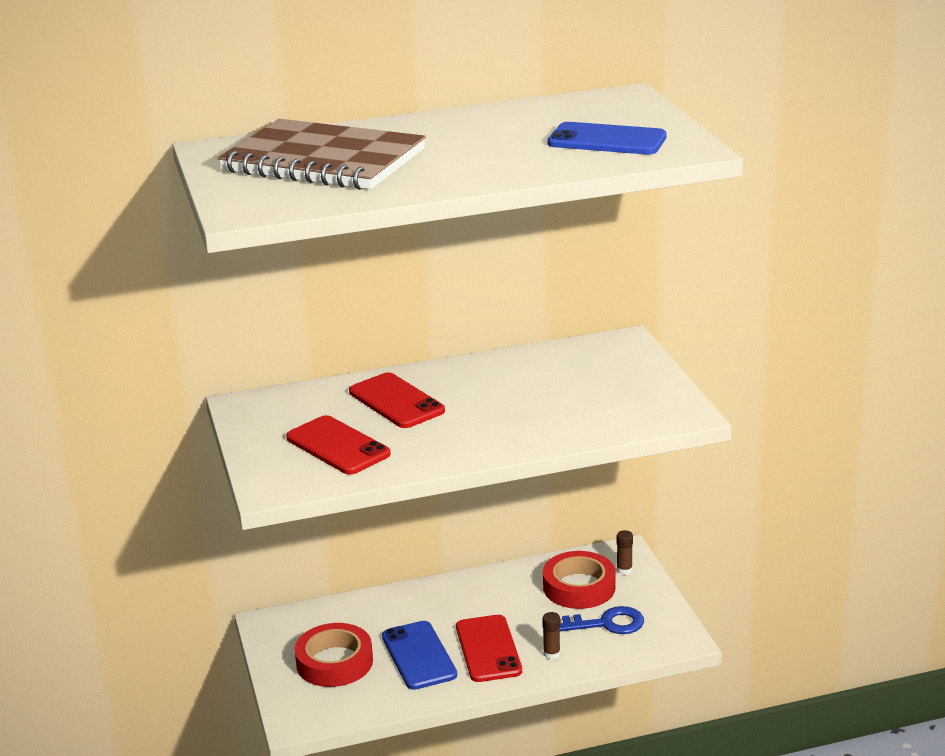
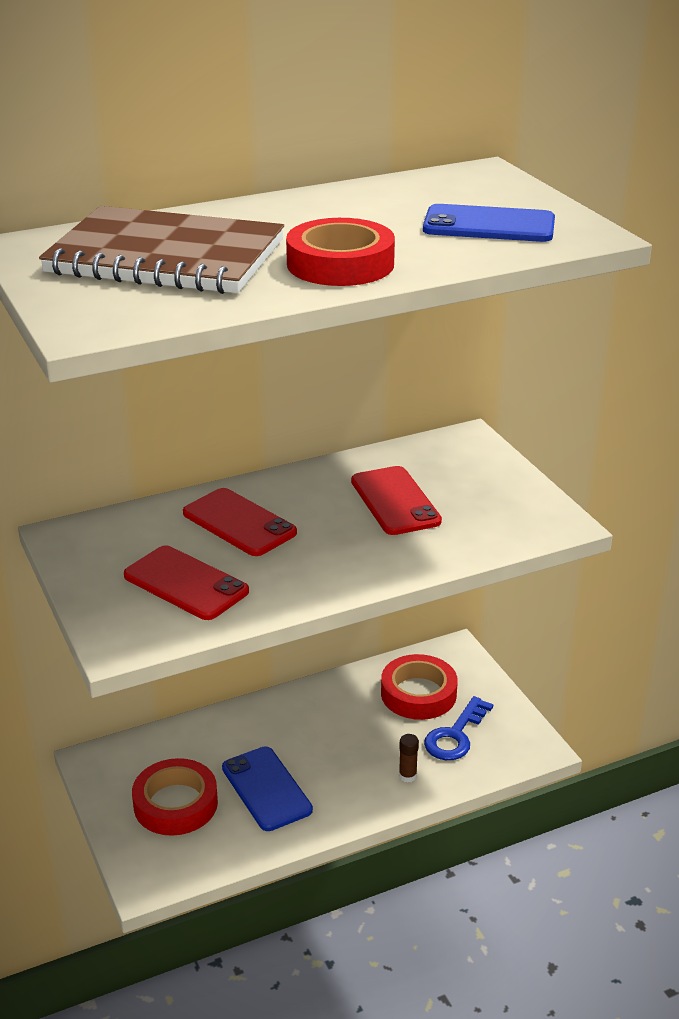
camera: 10 degrees left, 5 degrees up
(465, 169) = (340, 264): none -> red tape
(488, 649) = (339, 775): red phone -> red phone (395, 501)
(605, 624) = (455, 735): blue key -> blue key turned 135 degrees clockwise
(624, 570) = (460, 671): brown glue stick -> none

